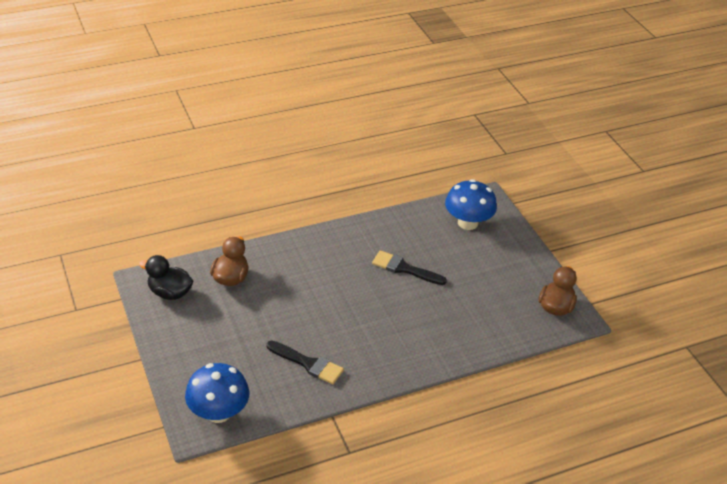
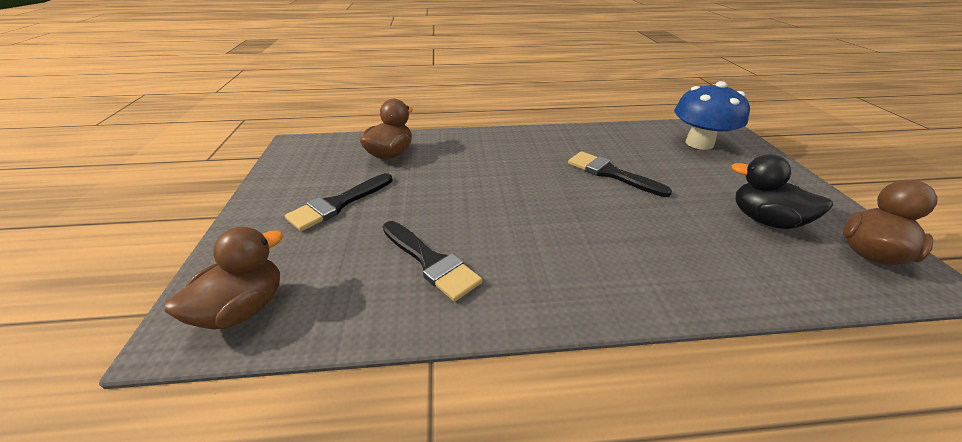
camera: 20 degrees right, 5 degrees down
(170, 293) = (313, 157): black duck -> black duck (765, 220)
(218, 412) = (243, 309): blue mushroom -> brown duck
(222, 333) = (338, 204): none -> black brush

